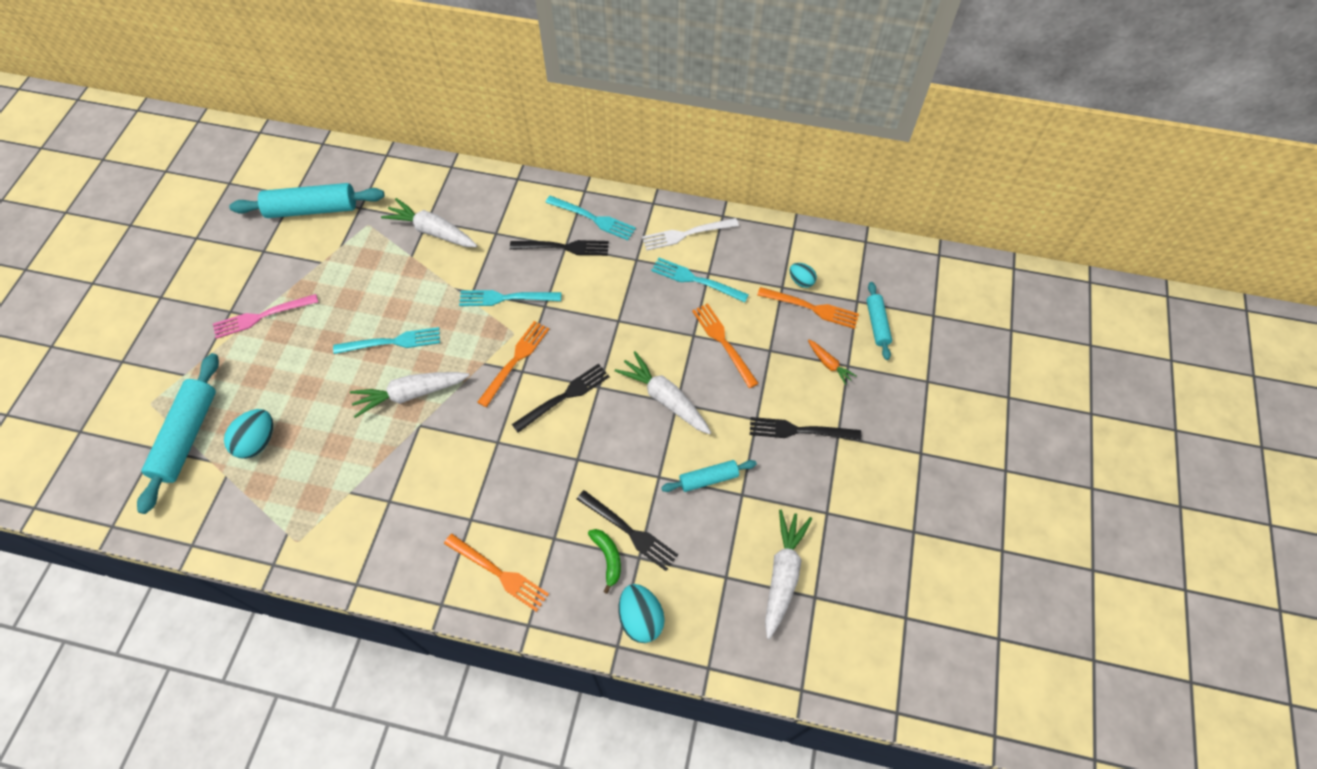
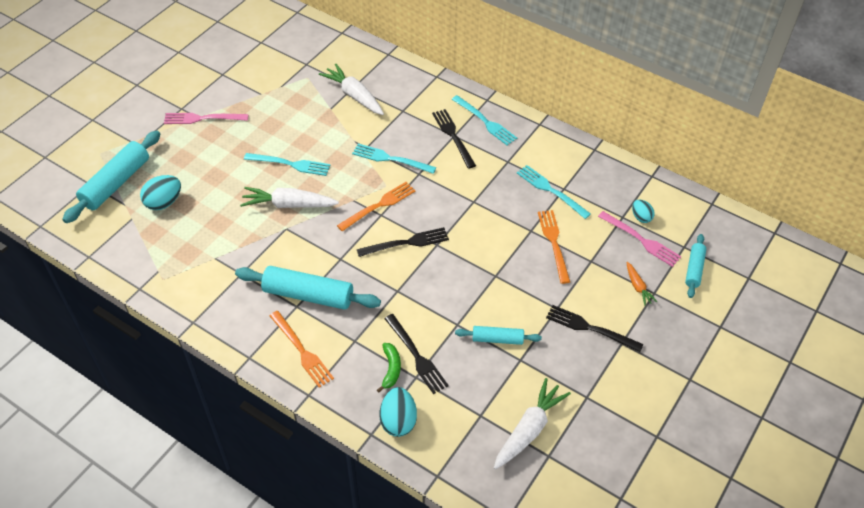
camera: 20 degrees right, 10 degrees down
(312, 209) = (270, 55): turquoise rolling pin -> turquoise rolling pin (308, 295)
(564, 247) = (453, 136): black fork -> black fork turned 135 degrees counterclockwise
(664, 398) = (487, 269): white carrot -> none
(686, 234) = (557, 154): white fork -> none
(812, 308) = (642, 240): orange fork -> pink fork

